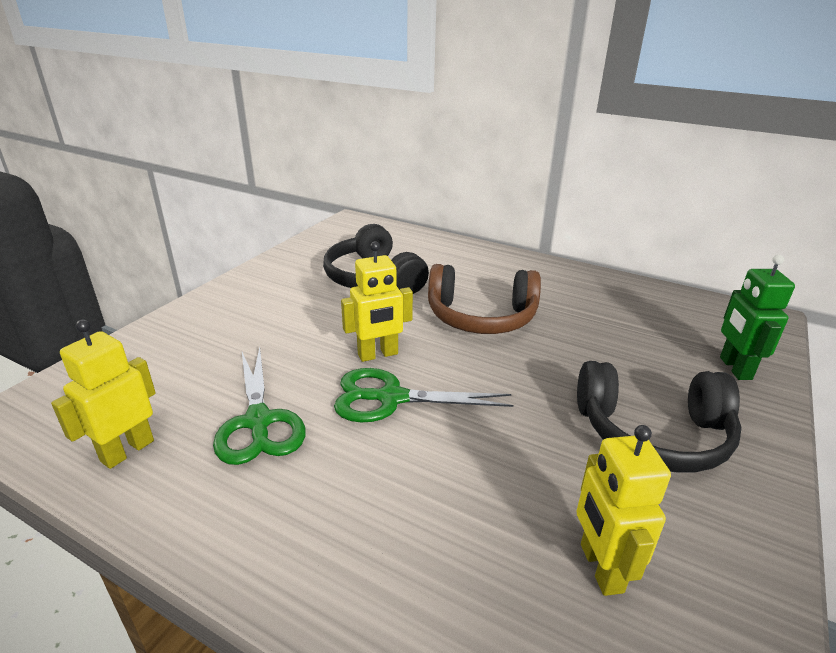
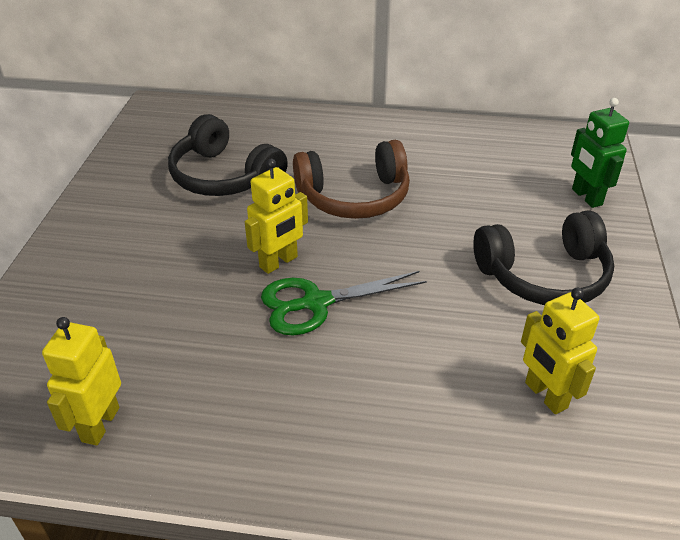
camera: 20 degrees left, 10 degrees up
(258, 421) = (207, 360): green scissors -> none

